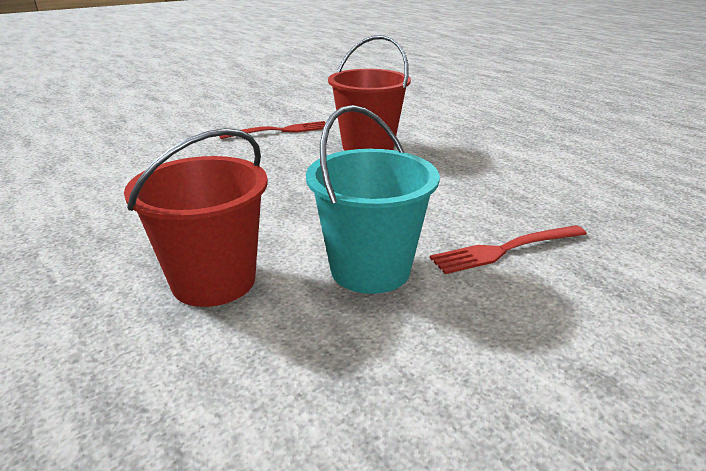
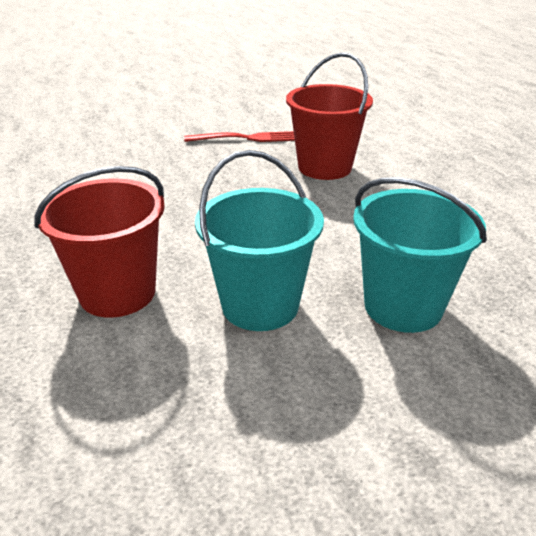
camera: 15 degrees right, 5 degrees up
(504, 250) = (403, 306): red fork -> turquoise bucket

